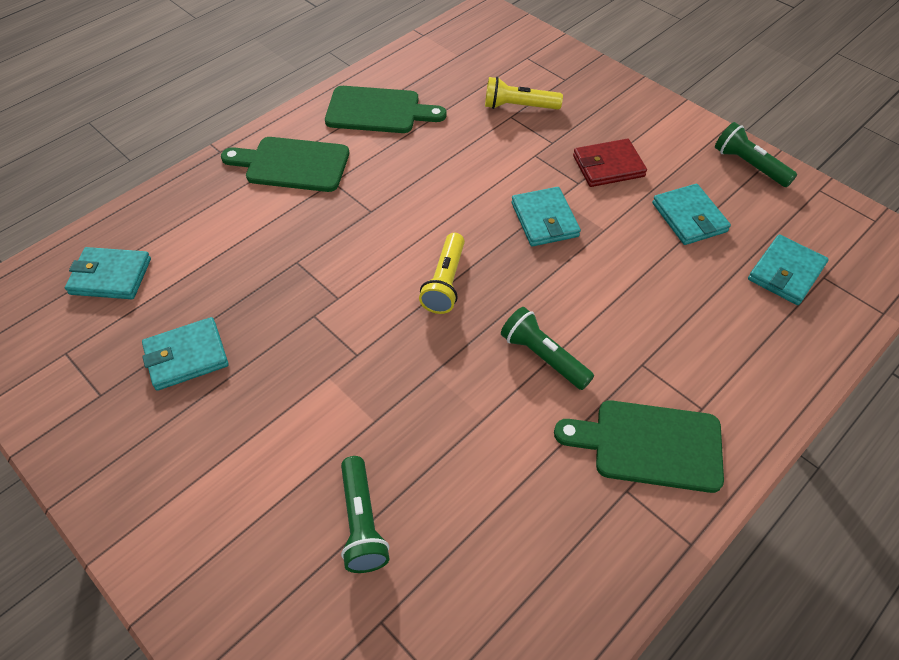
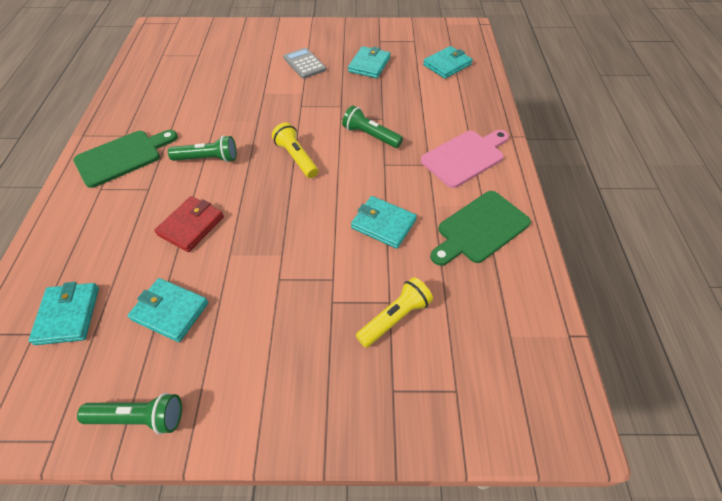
camera: 135 degrees right, 0 degrees up
(257, 435) = (304, 64): none -> grey calculator
(292, 164) = (465, 157): green cutting board -> pink cutting board
(362, 523) = (233, 68): green flashlight -> green flashlight (370, 136)
(544, 220) = (276, 232): turquoise wallet -> turquoise wallet (383, 224)
(608, 166) = (268, 312): red wallet -> red wallet (191, 226)

